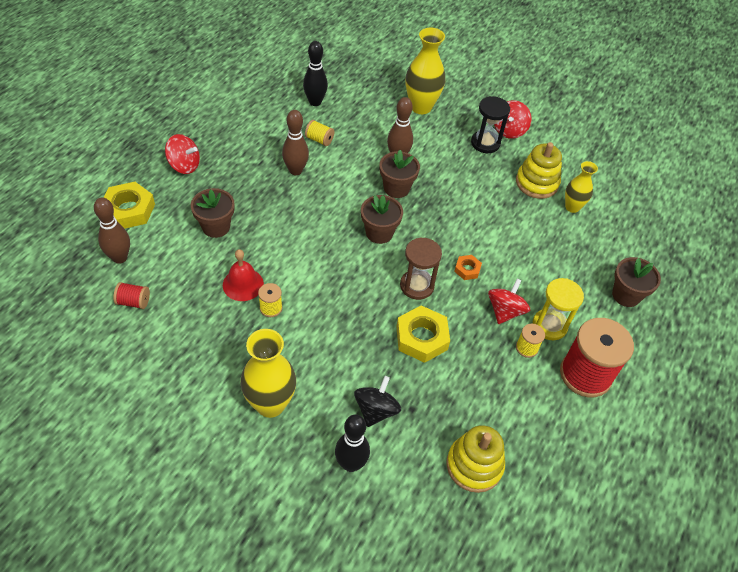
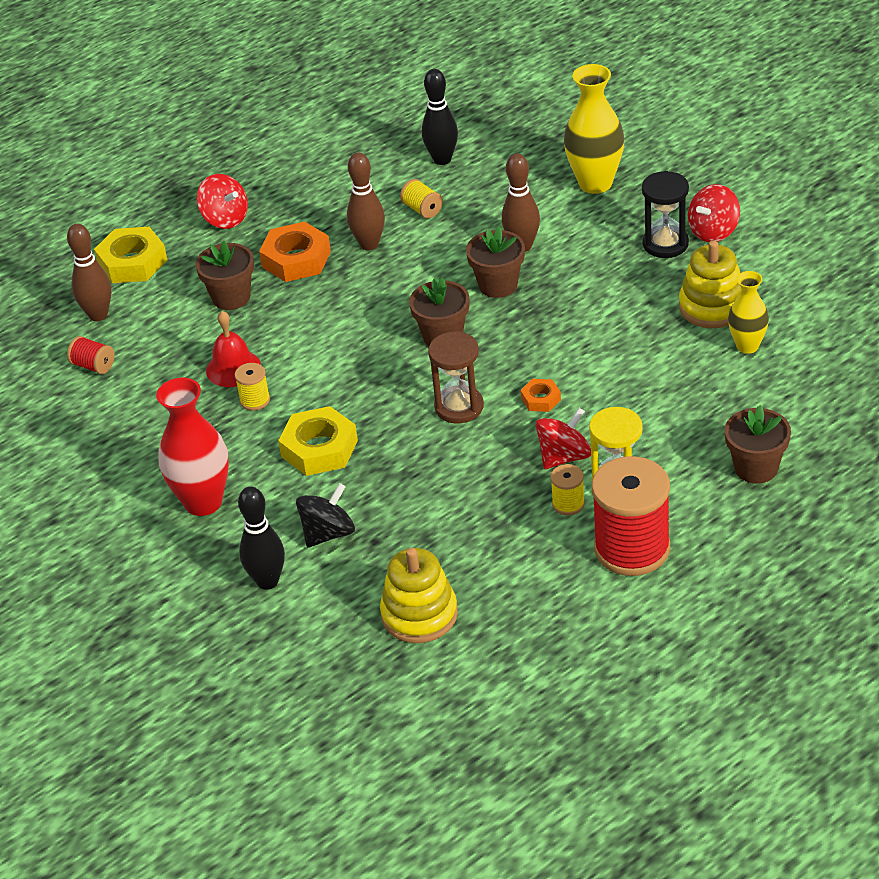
camera: 30 degrees right, 10 degrees down
(250, 189) = (296, 259): none -> orange nut
(270, 404) = (203, 502): yellow vase -> red vase
(421, 338) = (431, 467): yellow nut -> yellow nut (319, 448)

